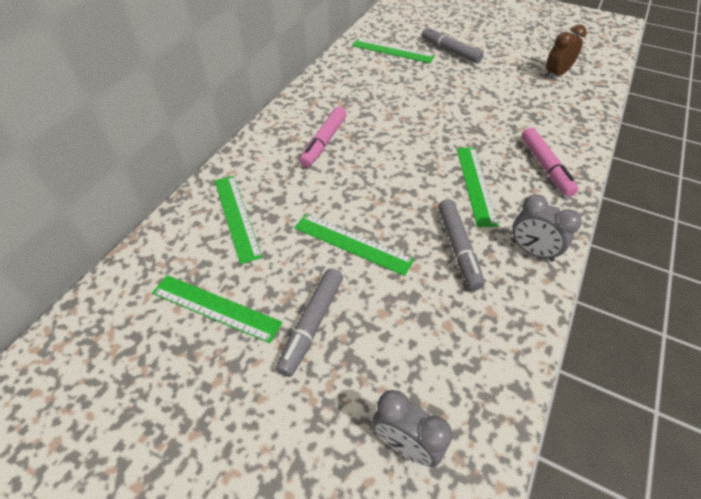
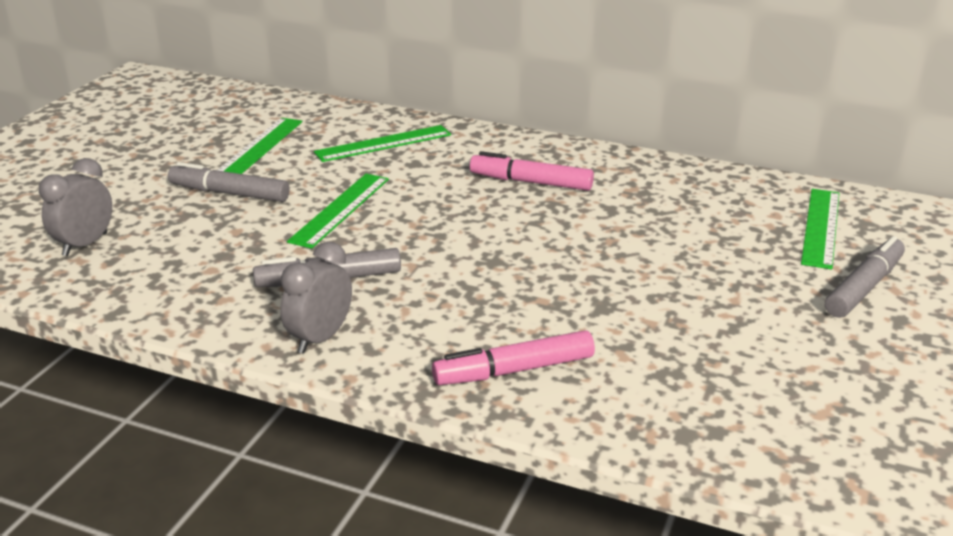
camera: 85 degrees right, 20 degrees down
(475, 185) = (457, 298): green ruler -> none
(556, 74) = (854, 421): brown clock -> none

